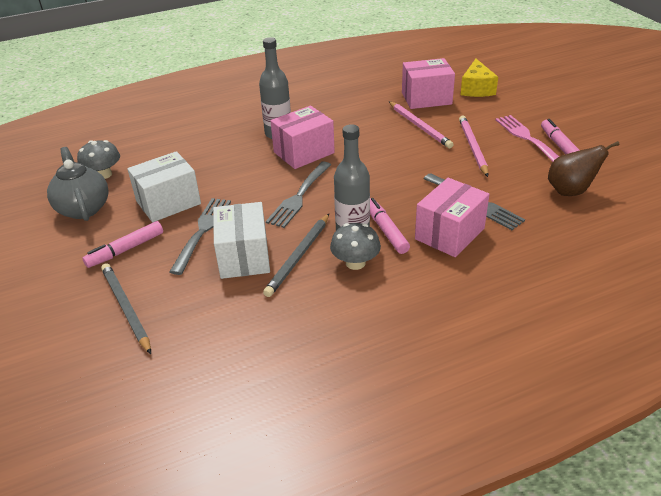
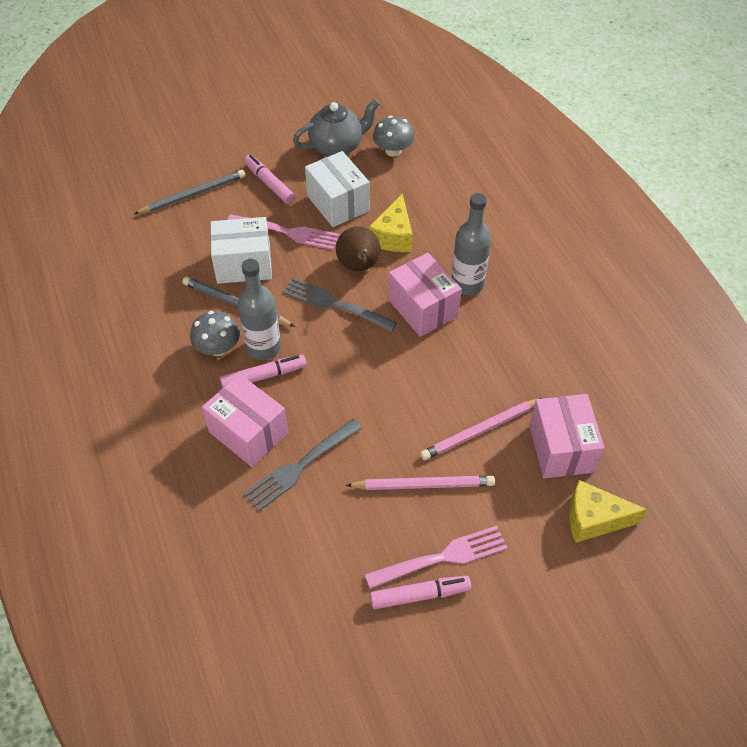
camera: 90 degrees right, 15 degrees up
(202, 232) = (286, 232): grey fork -> pink fork
(219, 170) = (393, 236): none -> yellow cheese
(570, 191) = (310, 577): brown pear -> brown pear (359, 266)

